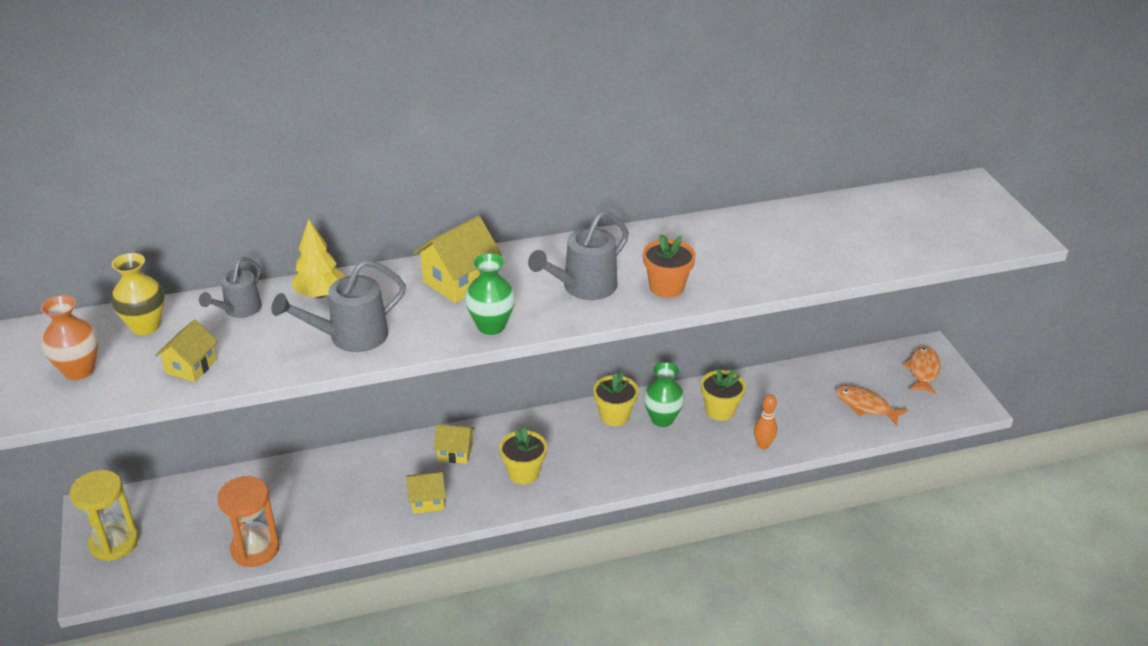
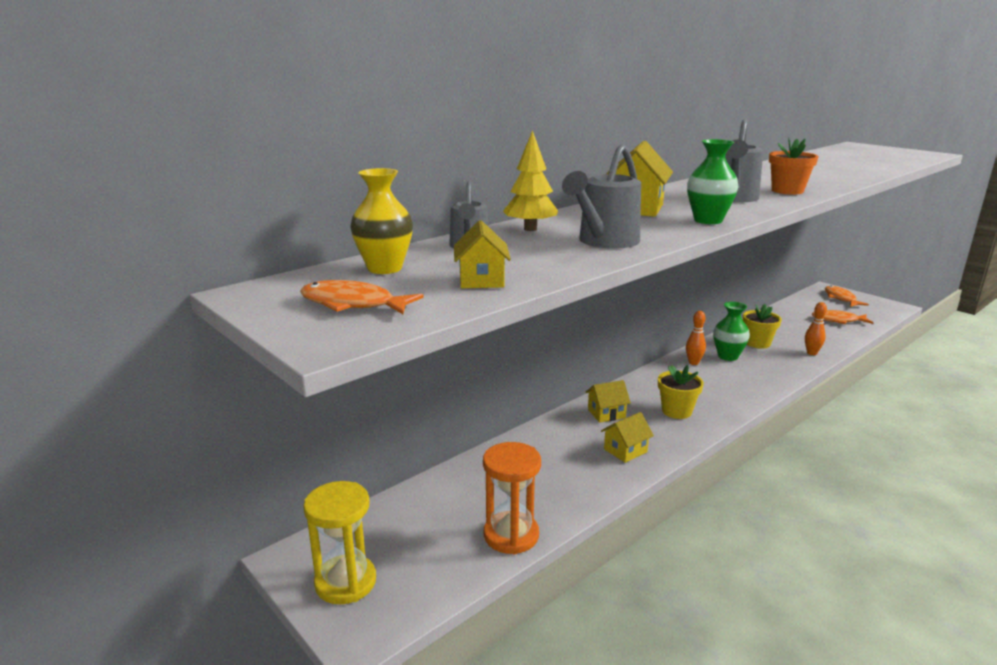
camera: 25 degrees left, 15 degrees down
(79, 370) = (353, 304): orange vase -> orange fish
(614, 416) = (693, 363): yellow flower pot -> orange bowling pin

